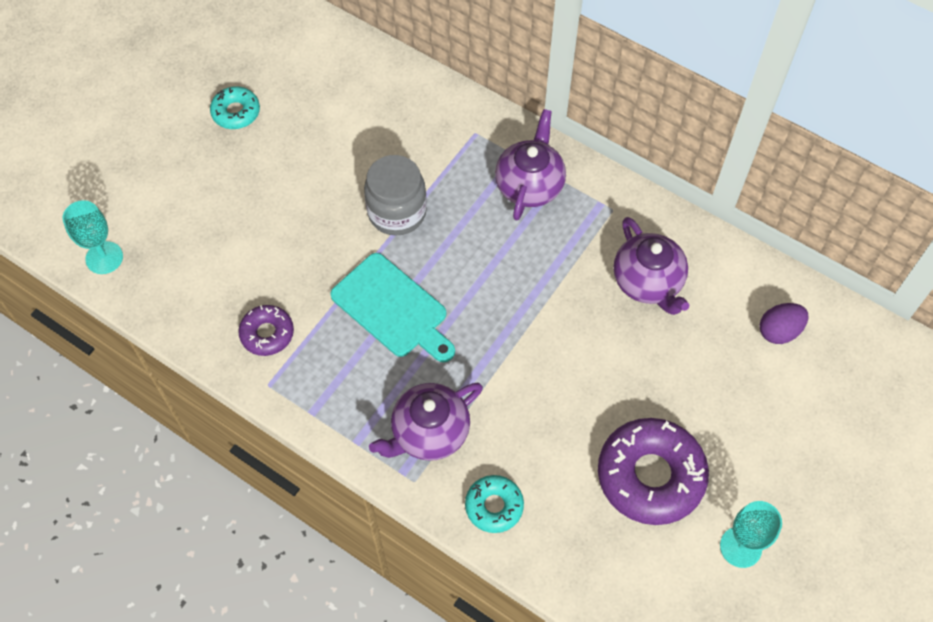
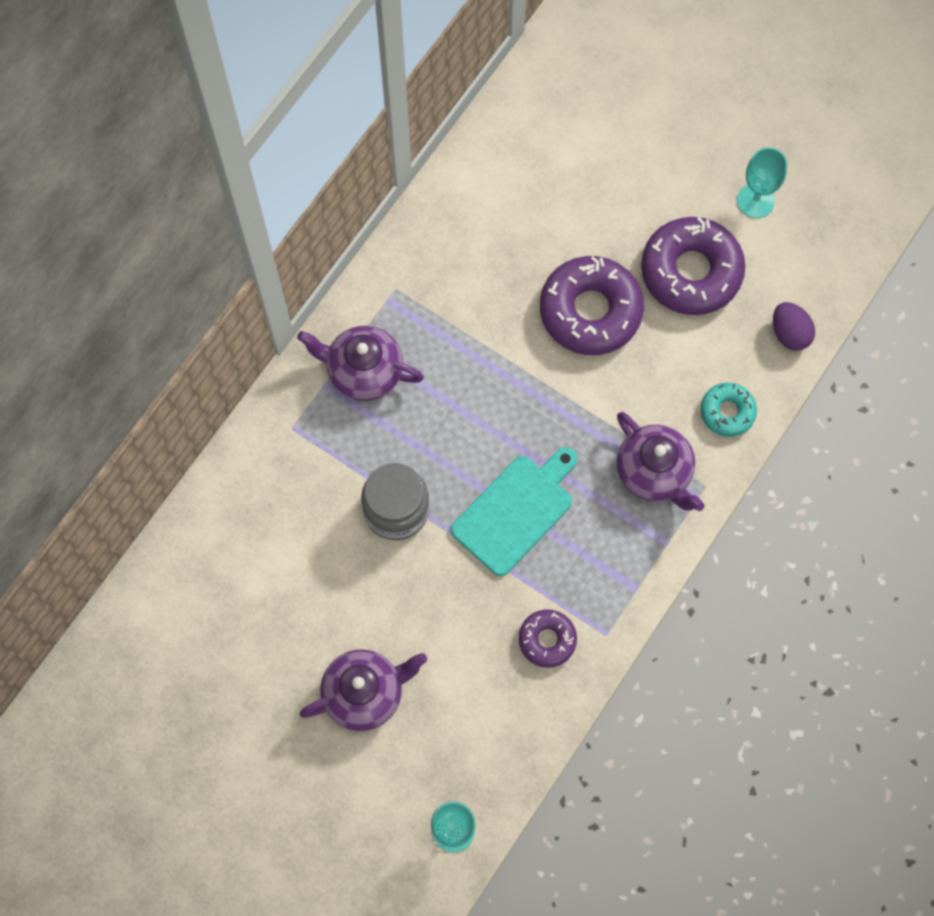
camera: 90 degrees left, 10 degrees up
(236, 112) = (254, 699): turquoise donut -> none
(600, 377) = (590, 311): none -> purple donut
(648, 282) = (484, 260): purple teapot -> purple teapot (365, 693)
(779, 331) = (537, 145): purple egg -> purple egg (789, 333)

